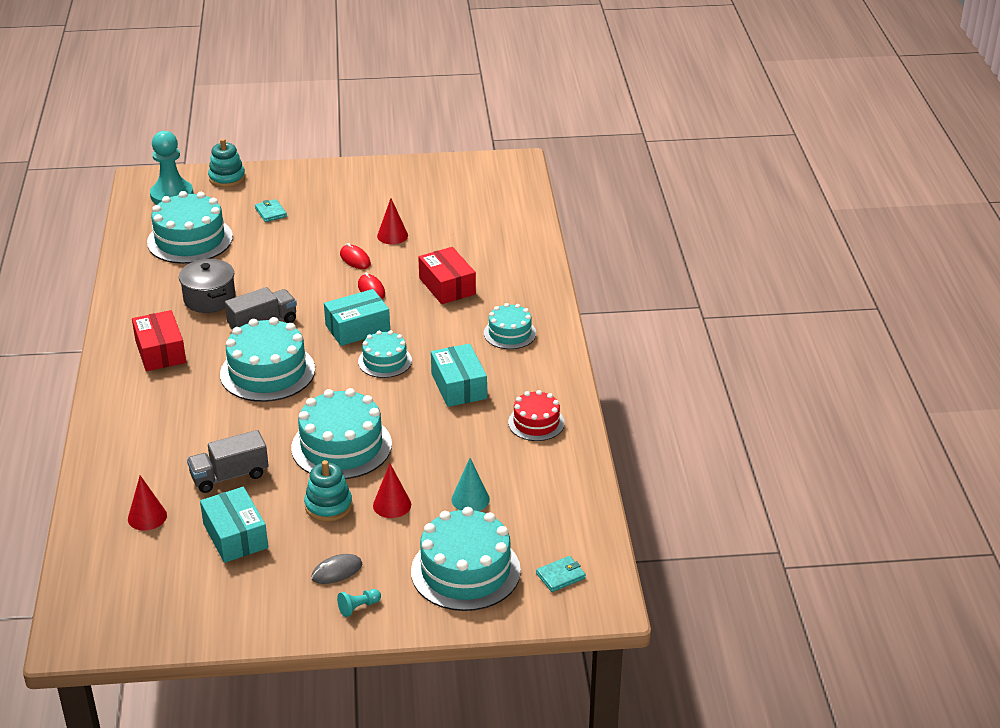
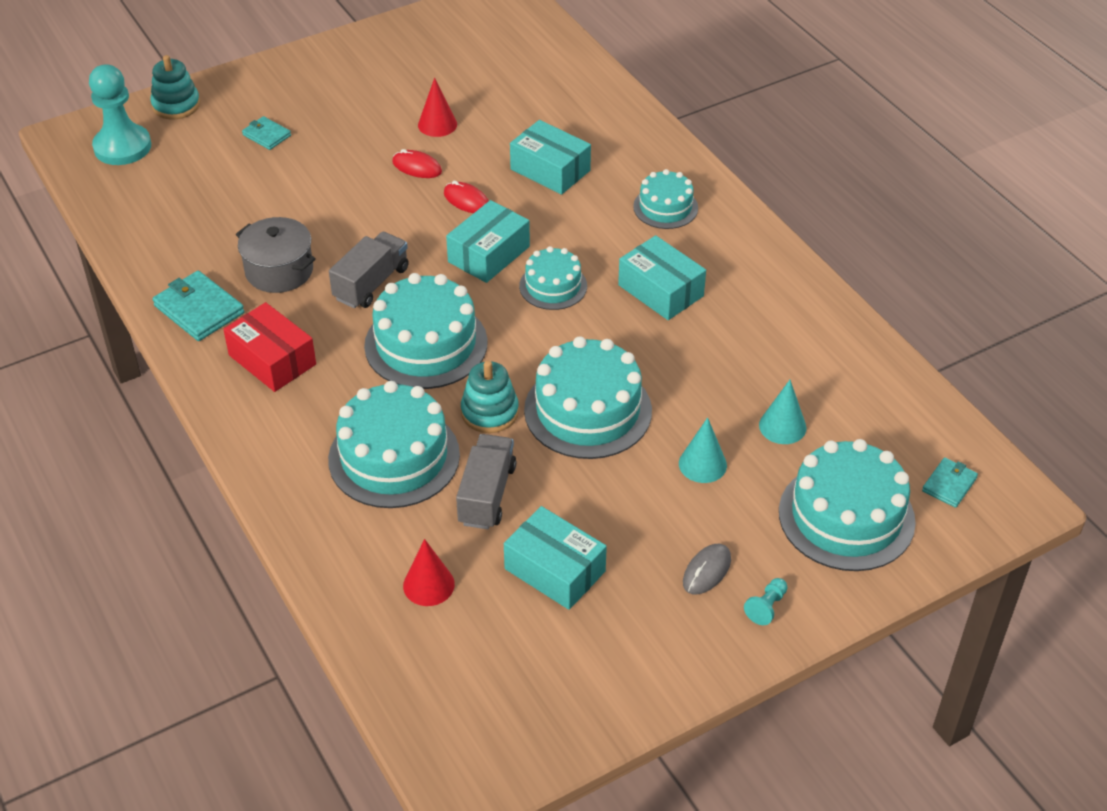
camera: 25 degrees left, 10 degrees up
(139, 307) = (199, 309): none -> turquoise wallet
(190, 240) = (192, 200): turquoise cake -> turquoise cake (394, 457)
(229, 476) = (486, 495): grey truck -> grey truck turned 150 degrees clockwise
(328, 506) = (632, 491): turquoise stacking toy -> turquoise stacking toy (489, 412)
(392, 505) = (702, 464): red cone -> turquoise cone
(447, 286) = (550, 170): red box -> turquoise box
(536, 423) = (779, 308): red cake -> none

